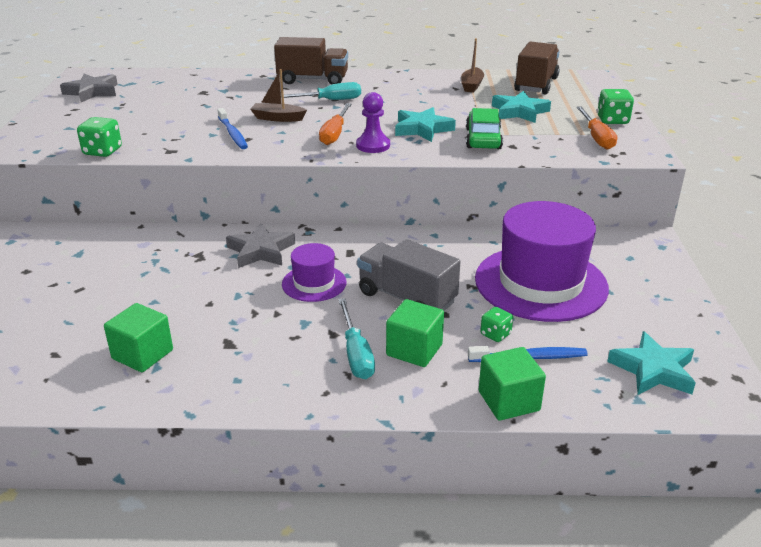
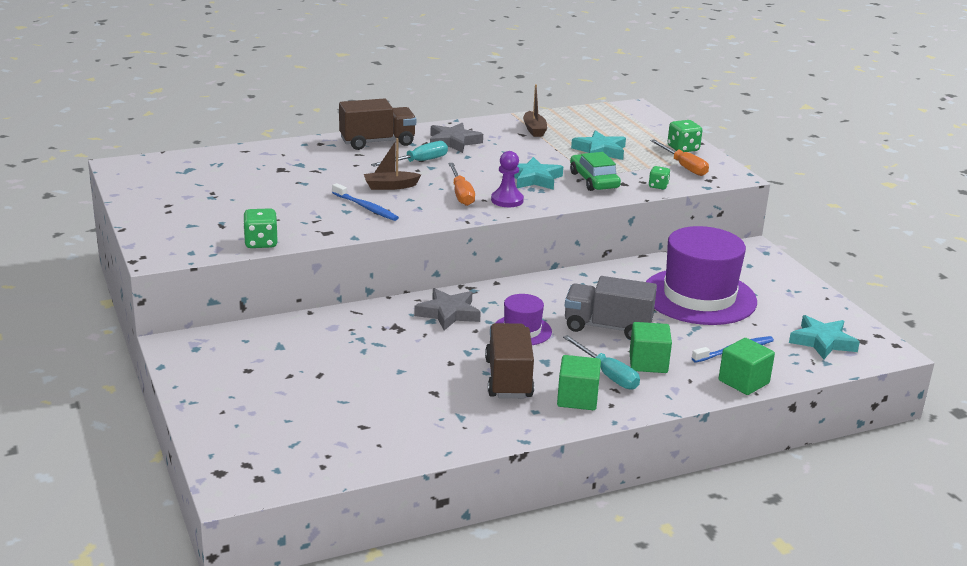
camera: 25 degrees left, 5 degrees down
(92, 92) = (161, 184): grey star -> grey star (453, 142)
(142, 354) = (439, 410): green cube -> green cube (577, 398)
(495, 334) = (697, 340): green dice -> green dice (658, 186)
(536, 85) = (590, 122): brown truck -> brown truck (508, 379)

